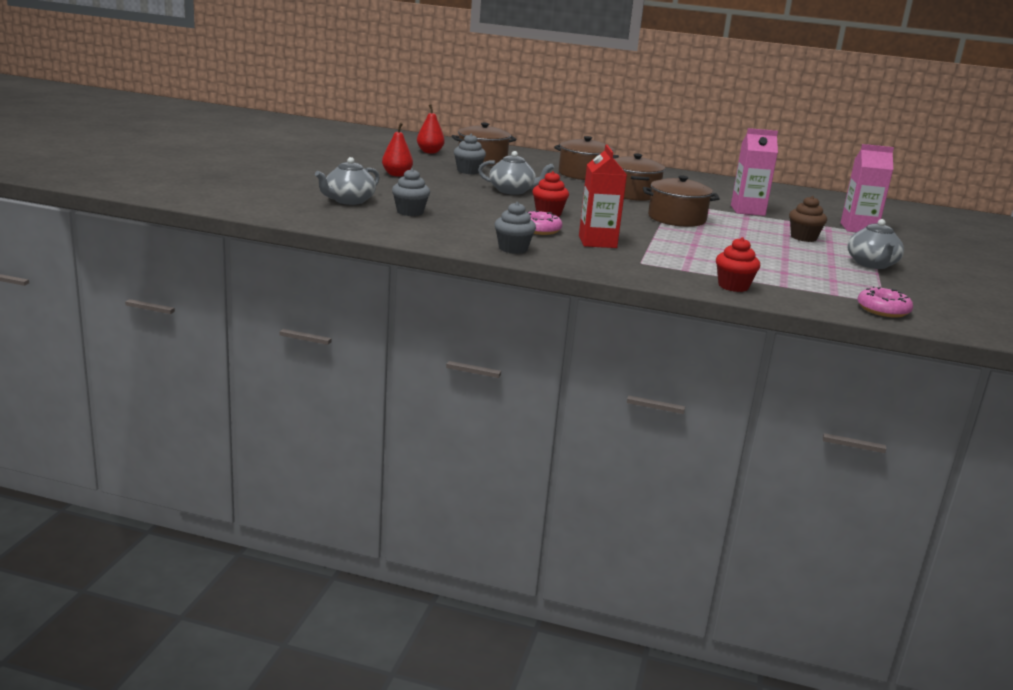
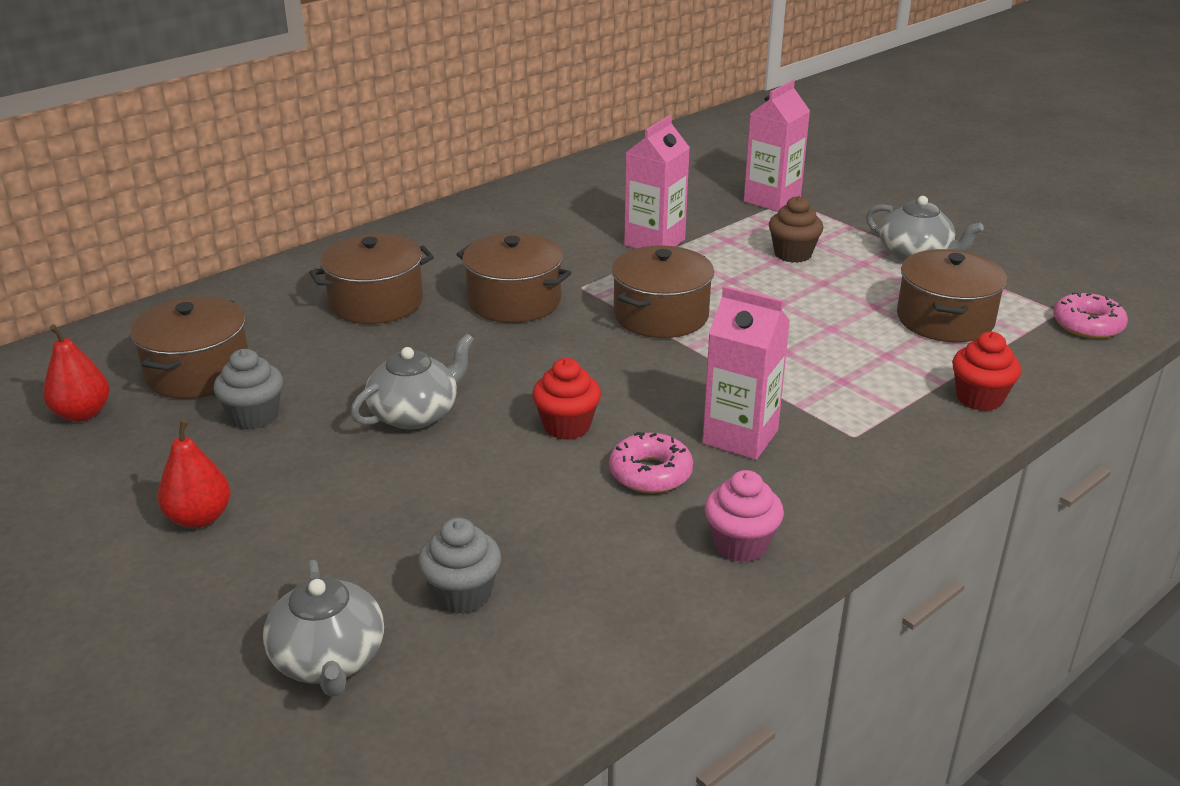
camera: 55 degrees left, 10 degrees up
(513, 249) = (740, 544): grey cupcake -> pink cupcake
(597, 242) = (740, 437): red carton -> pink carton
(806, 275) = (945, 319): none -> brown pot

